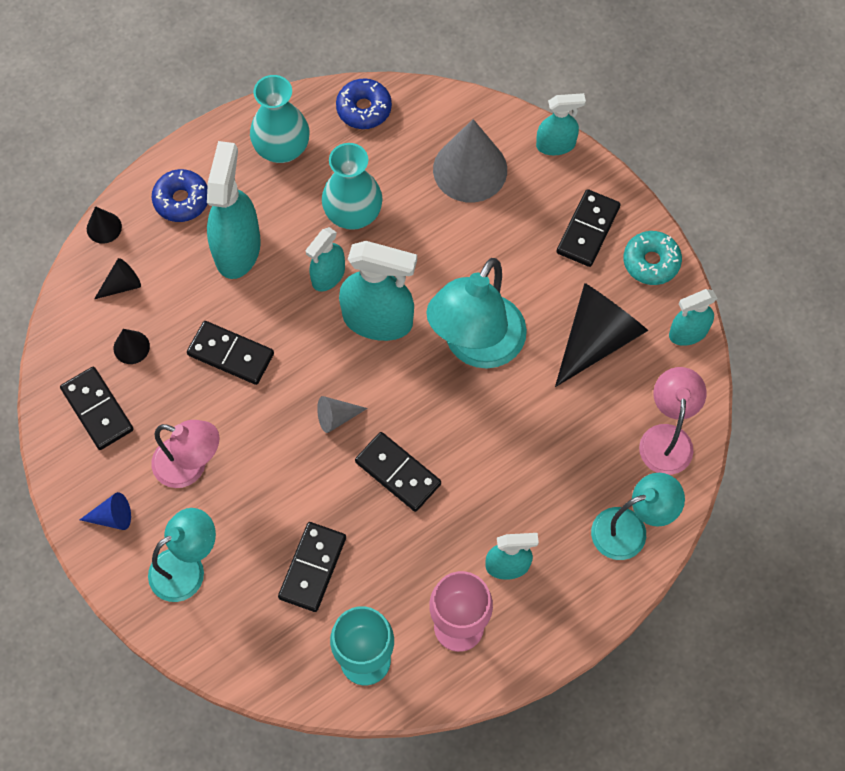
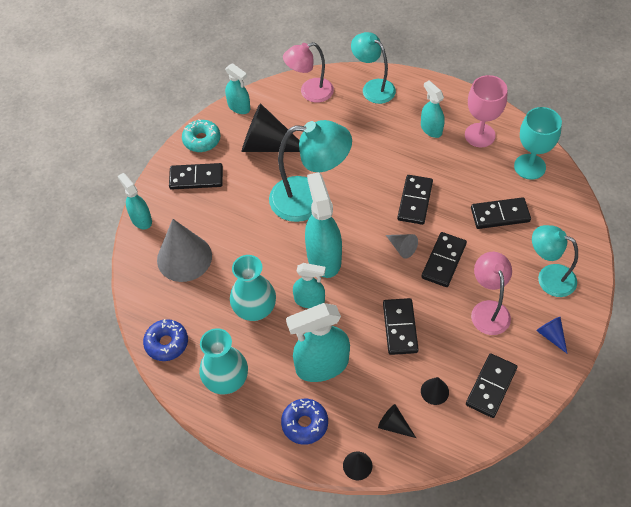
camera: 115 degrees left, 10 degrees down
(288, 455) = (443, 261): none -> black domino

